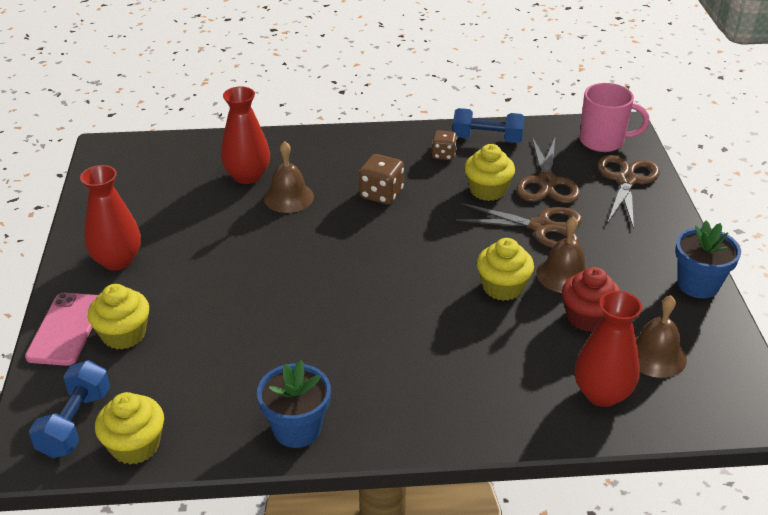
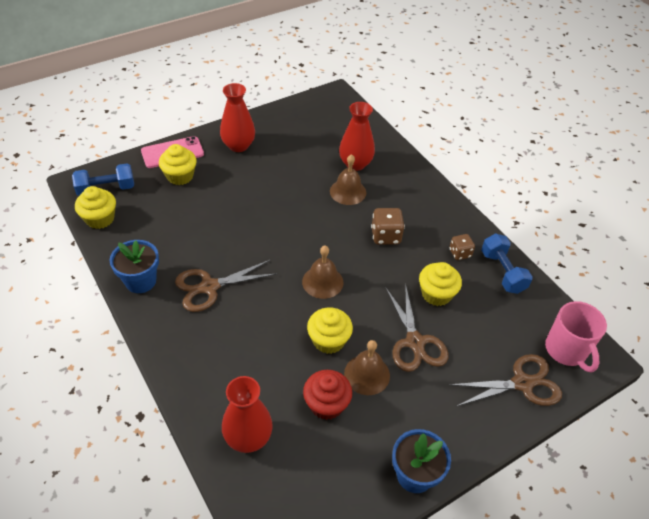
camera: 60 degrees right, 10 degrees up
(547, 182) = (475, 328): brown scissors -> brown scissors (209, 287)
(655, 355) = (308, 463): brown bell -> brown bell (322, 282)

